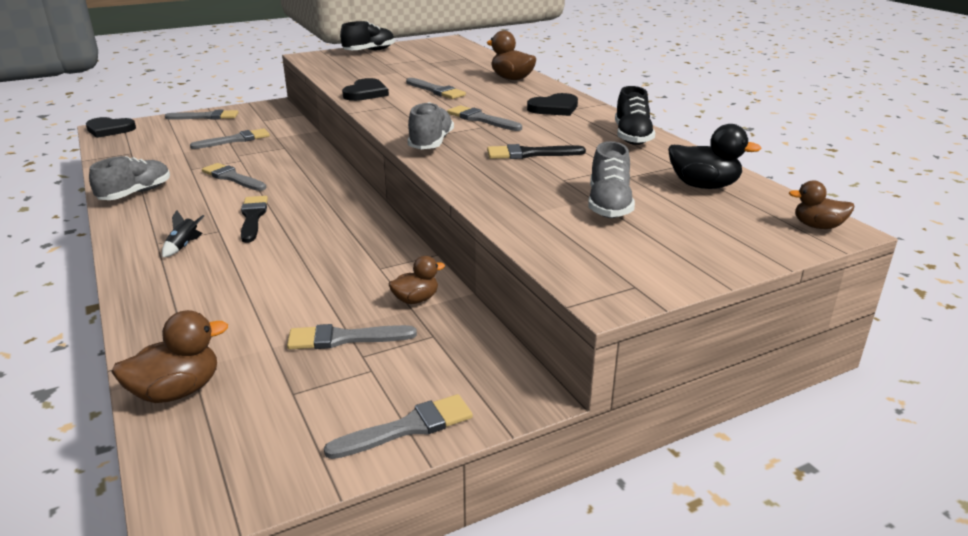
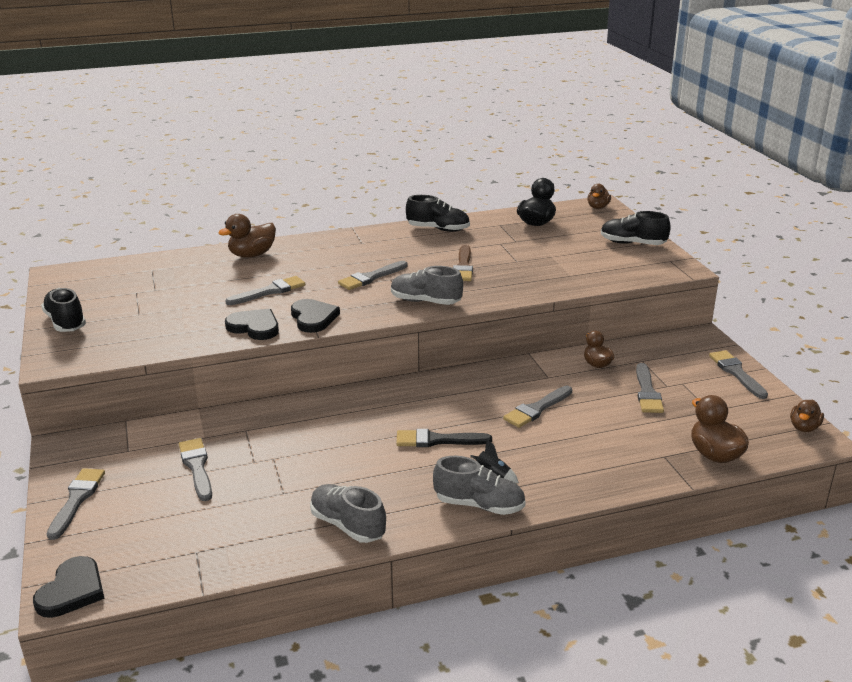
camera: 80 degrees left, 0 degrees up
(228, 495) = (804, 427): none -> brown duck
(232, 178) = (327, 460): grey brush -> grey brush (537, 409)
(530, 154) = (463, 266): black brush -> brown brush
(554, 108) = (355, 247): black heart -> black heart (313, 318)
(609, 205) = (563, 253): grey shoe -> grey shoe (479, 505)
(683, 254) = (632, 243): none -> black shoe

